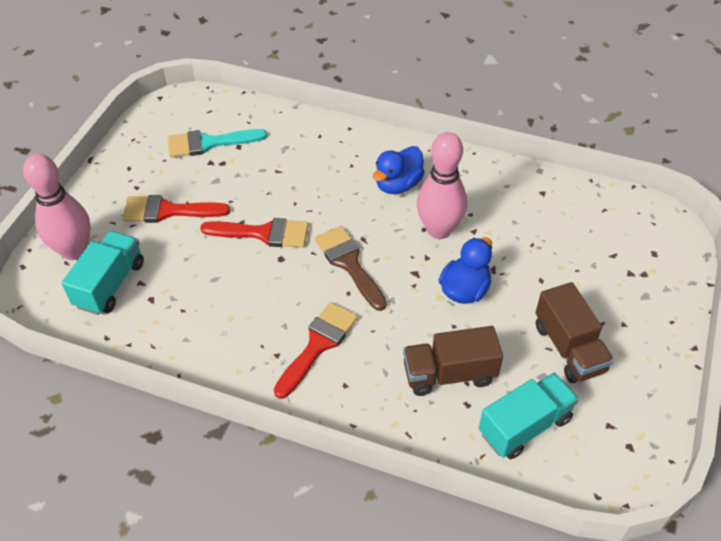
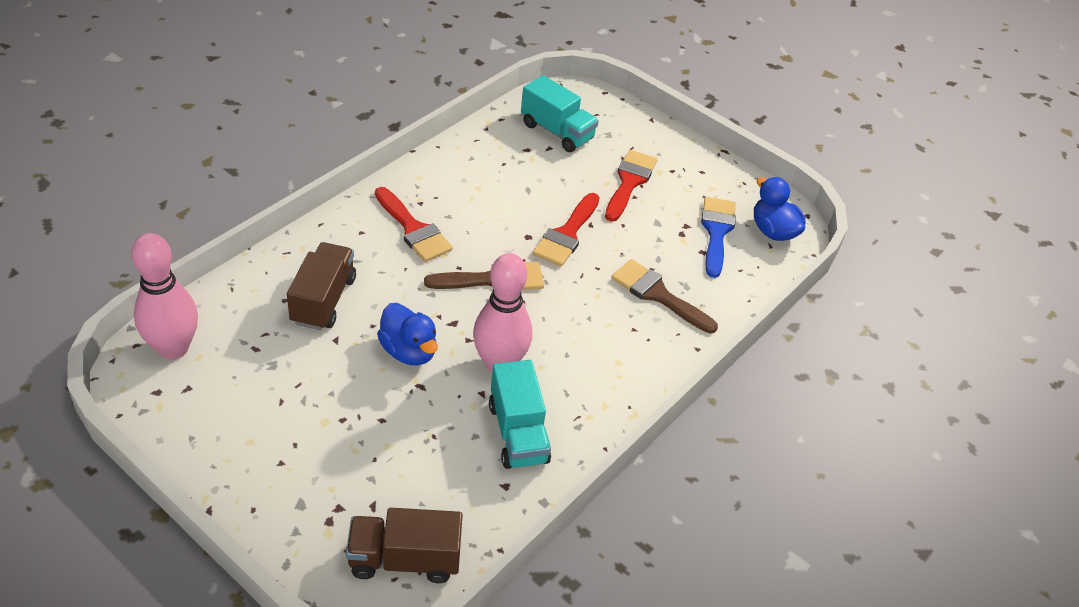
camera: 105 degrees right, 5 degrees down
(74, 250) = (608, 120): pink bowling pin -> pink bowling pin (173, 348)
(209, 143) = (716, 232): turquoise brush -> blue brush
(305, 160) = (658, 295): none -> brown brush
(398, 184) = (584, 356): blue duck -> blue duck (773, 231)
(524, 426) = (235, 328): turquoise truck -> turquoise truck (518, 433)
(569, 348) = (287, 400): brown truck -> brown truck (404, 559)

